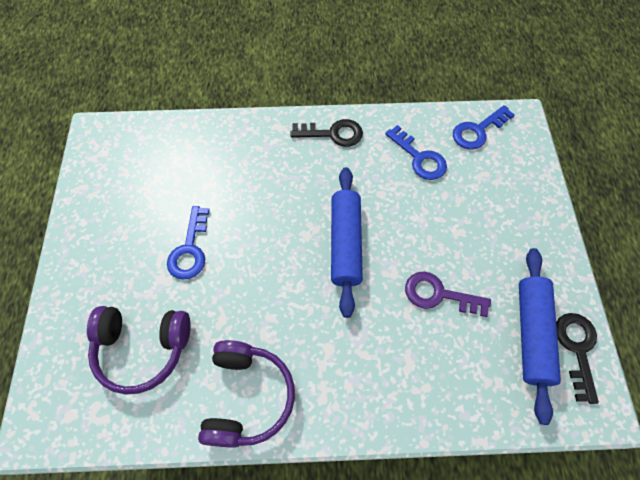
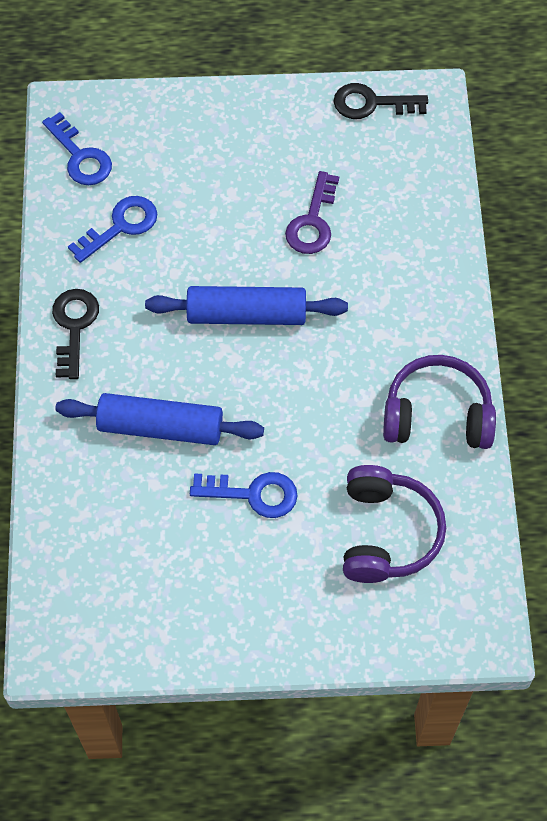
camera: 90 degrees left, 0 degrees up
(531, 334) = (357, 140): blue rolling pin -> blue rolling pin (160, 427)

